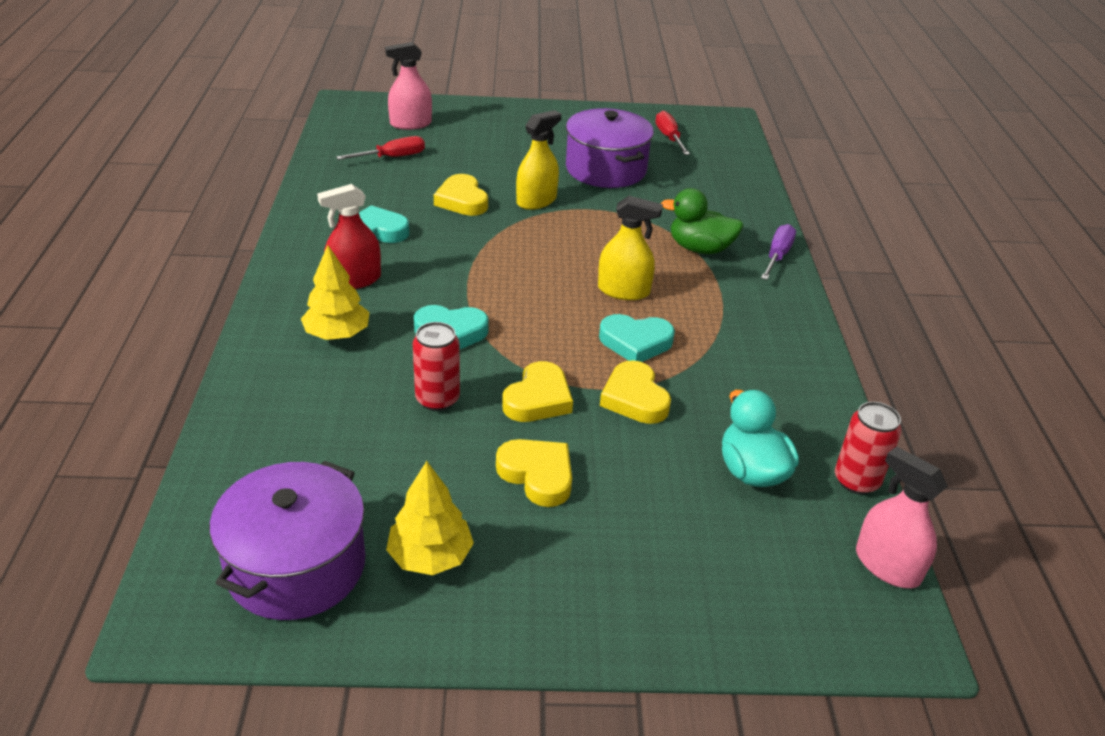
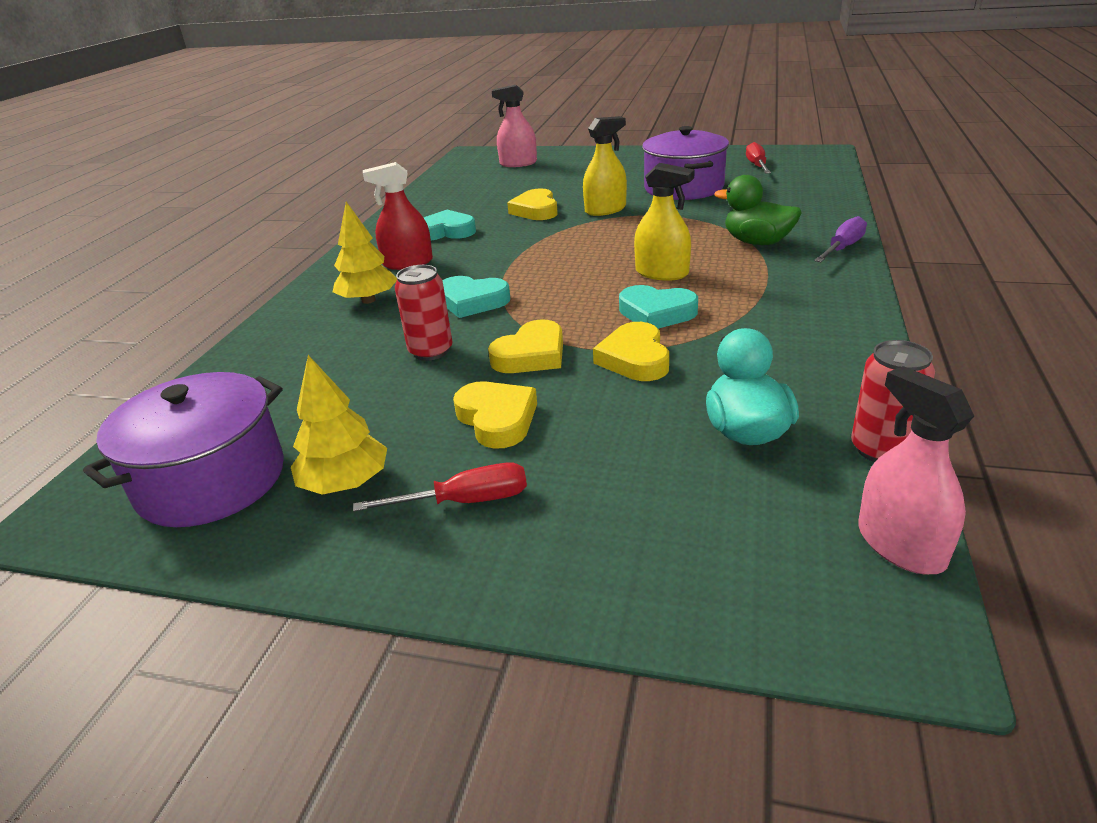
camera: 20 degrees right, 5 degrees down
(392, 157) = (490, 184): red screwdriver -> red screwdriver (465, 501)

